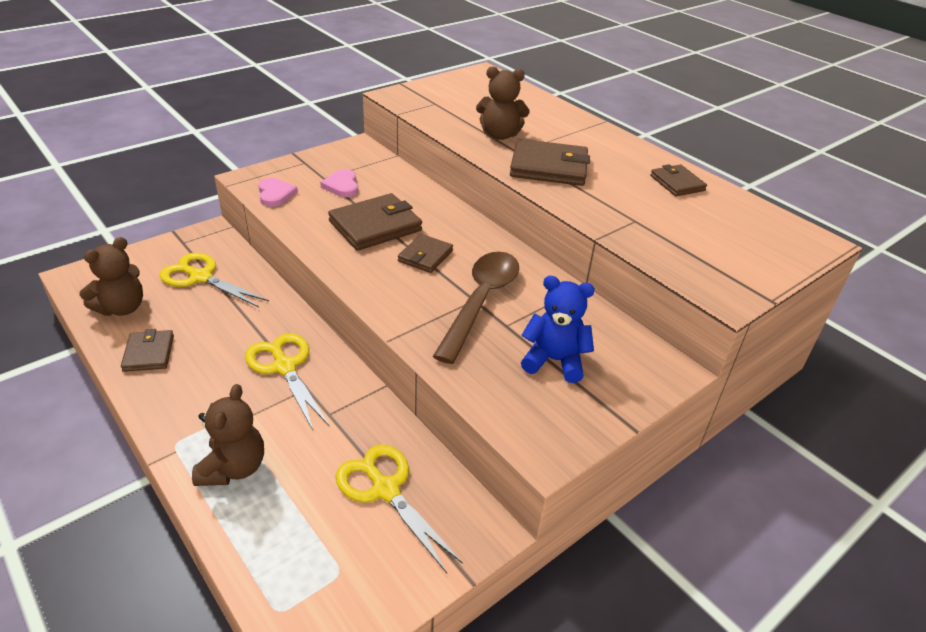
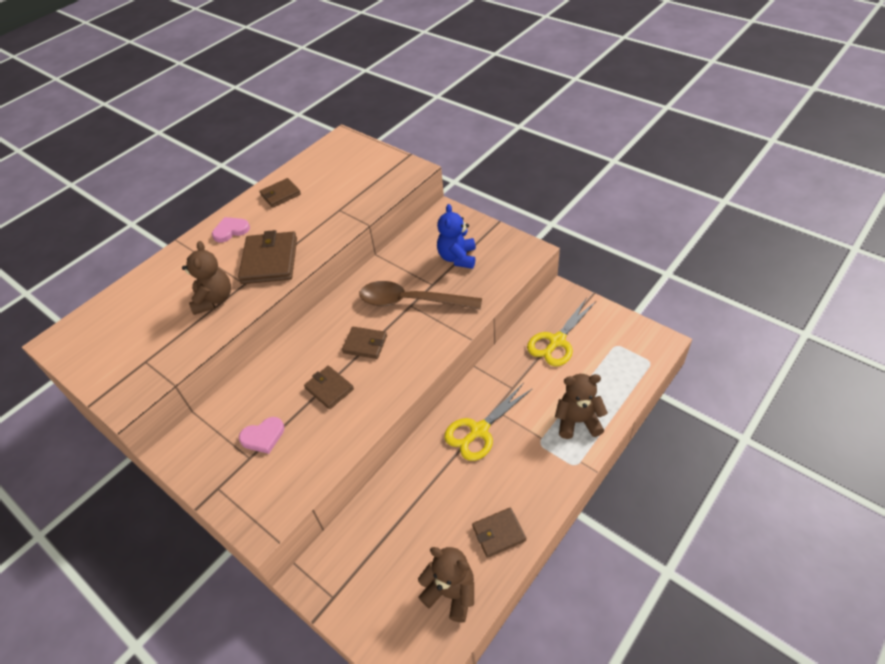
camera: 95 degrees left, 10 degrees up
(201, 277) = (387, 547): yellow scissors -> none
(275, 194) = (289, 487): pink heart -> pink heart (231, 230)
(375, 226) = (329, 389): brown wallet -> brown wallet, size x0.59

